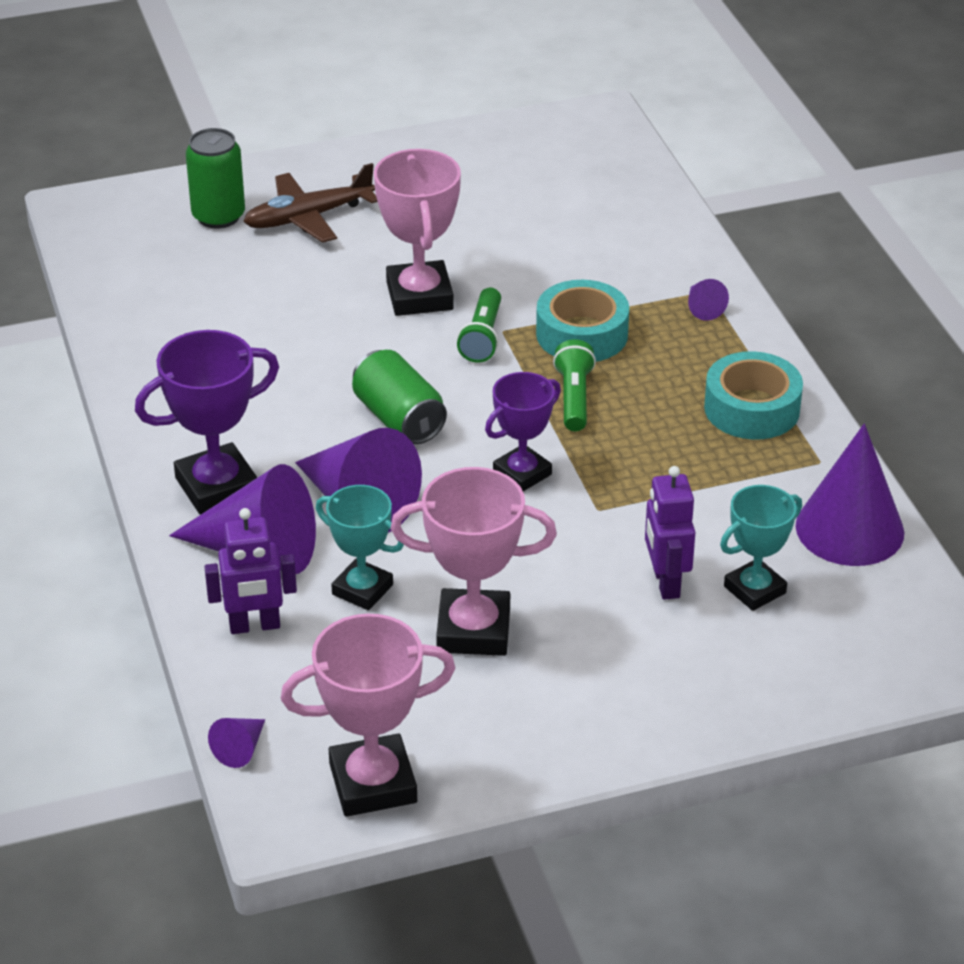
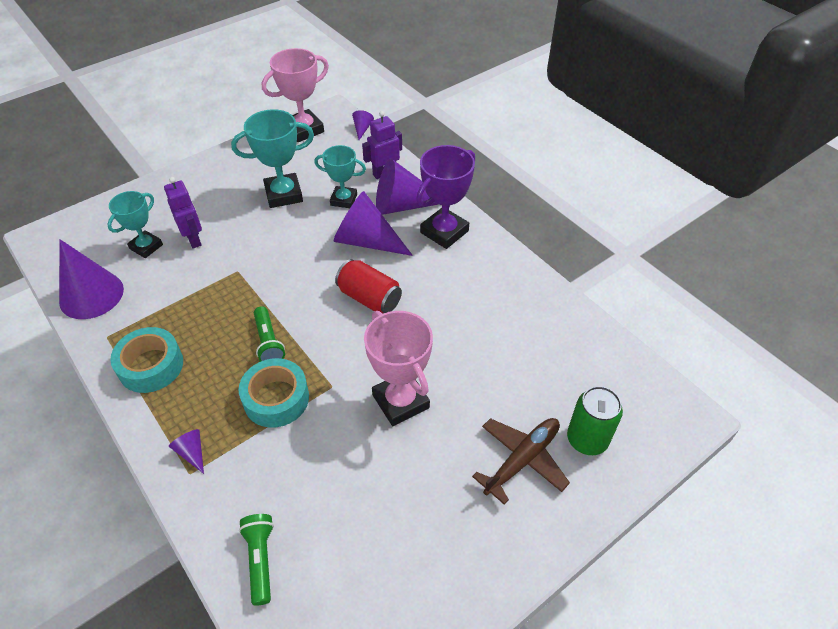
camera: 160 degrees right, 10 degrees up
(399, 419) = (369, 298): green can -> red can
(473, 630) = (283, 194): pink trophy -> turquoise trophy
(482, 337) = (343, 376): green flashlight -> green flashlight (261, 560)
(522, 473) = (285, 281): purple trophy -> none

